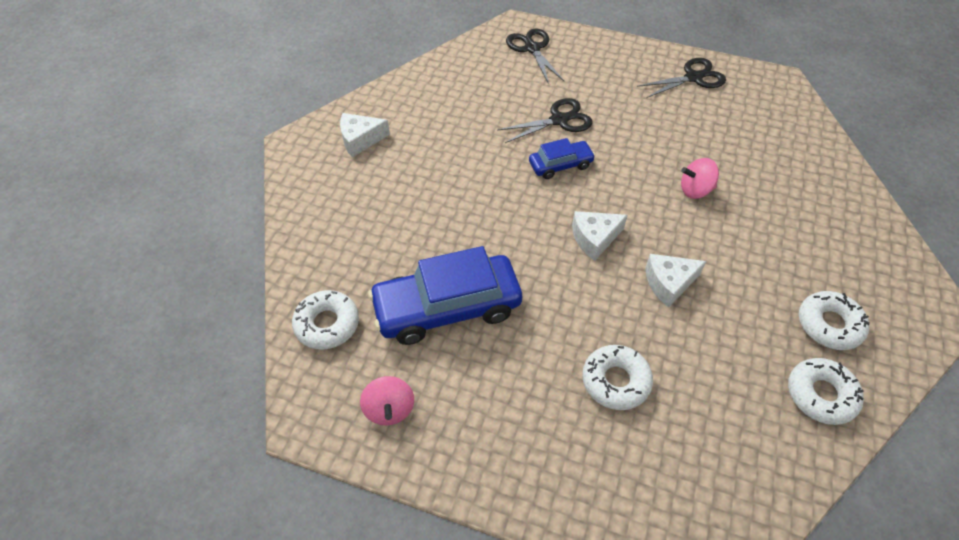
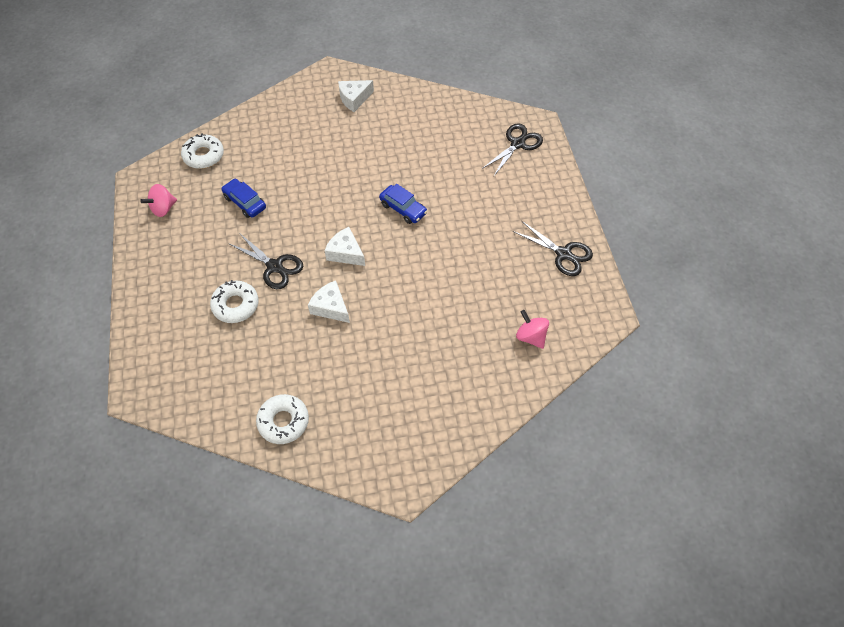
camera: 60 degrees right, 5 degrees up
(360, 140) = (354, 99): white cheese -> white cheese turned 75 degrees counterclockwise
(447, 308) = (245, 202): blue car -> blue car, size x0.51
(559, 120) = (449, 190): black scissors -> black scissors (275, 266)
(695, 190) = (431, 295): pink spinning top -> pink spinning top (530, 336)
(829, 325) = (348, 413): white donut -> none

